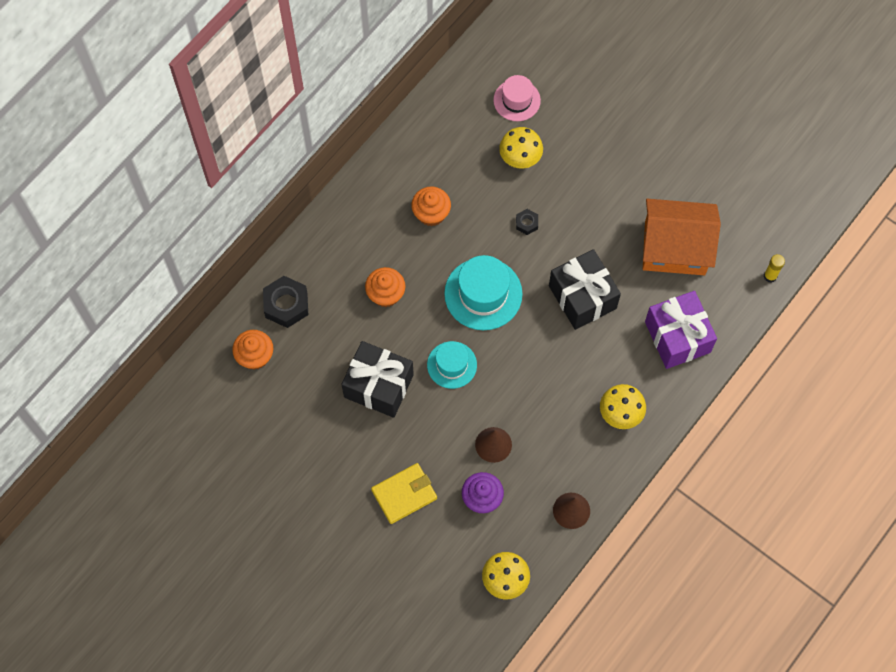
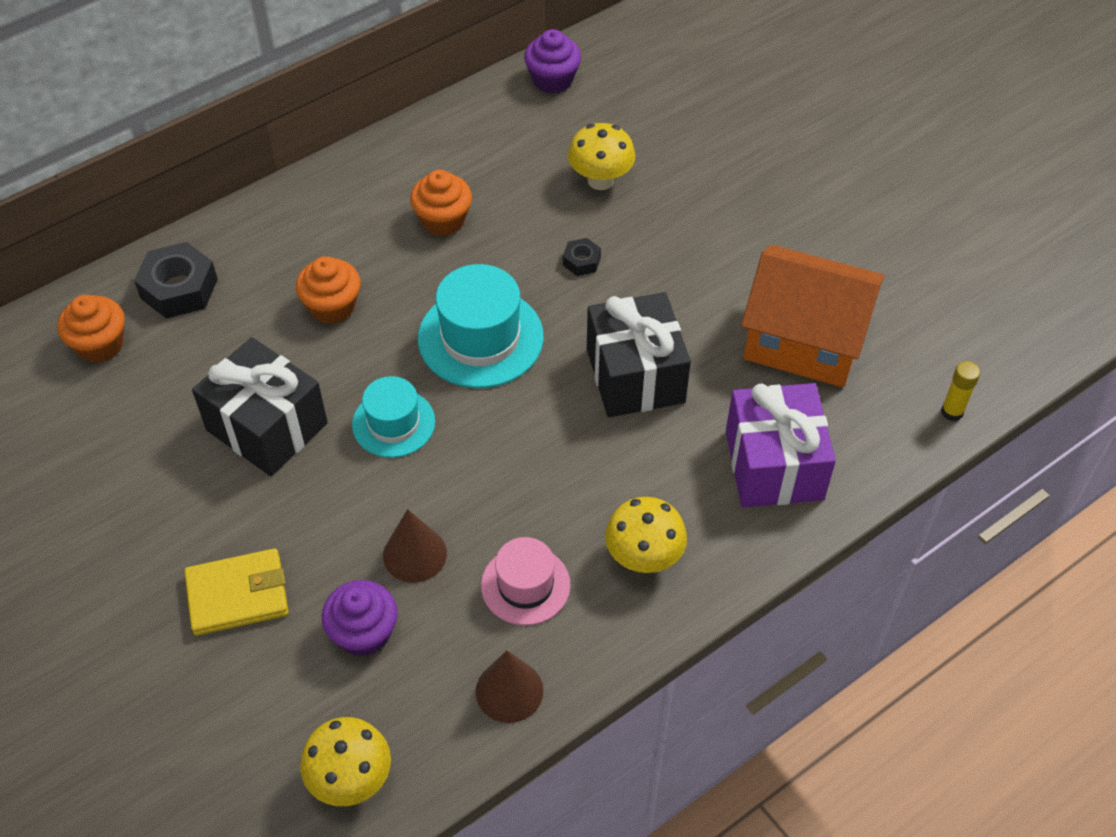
camera: 15 degrees right, 15 degrees down
(464, 84) = (552, 80): none -> purple cupcake
(516, 100) = (620, 112): pink hat -> pink hat (525, 585)

